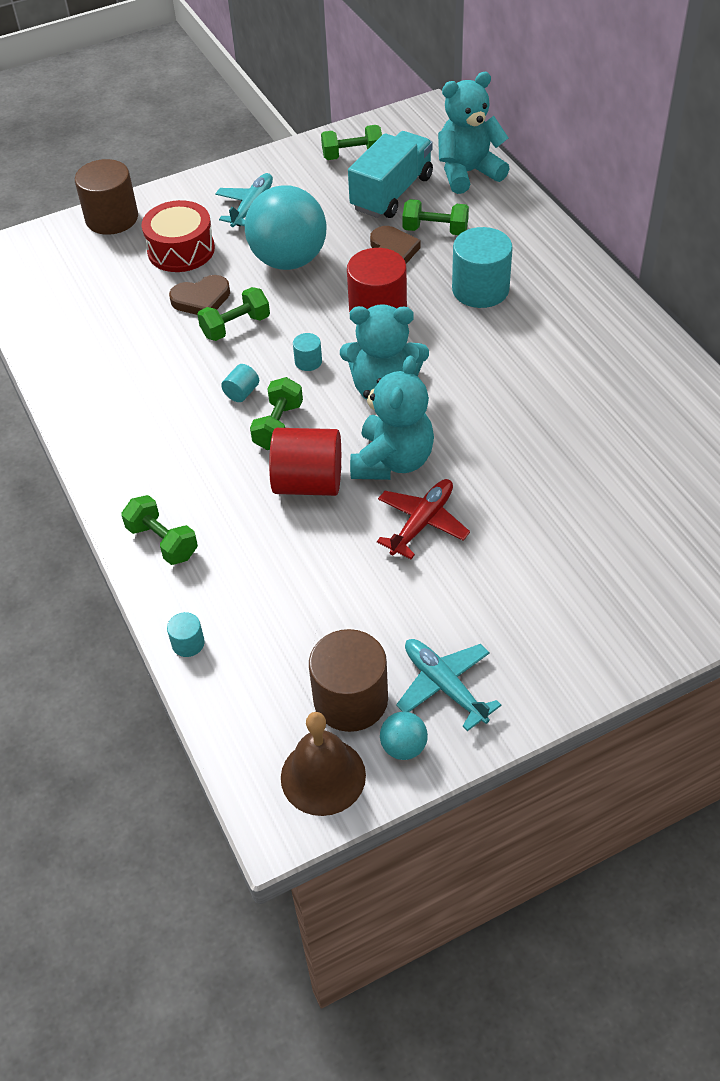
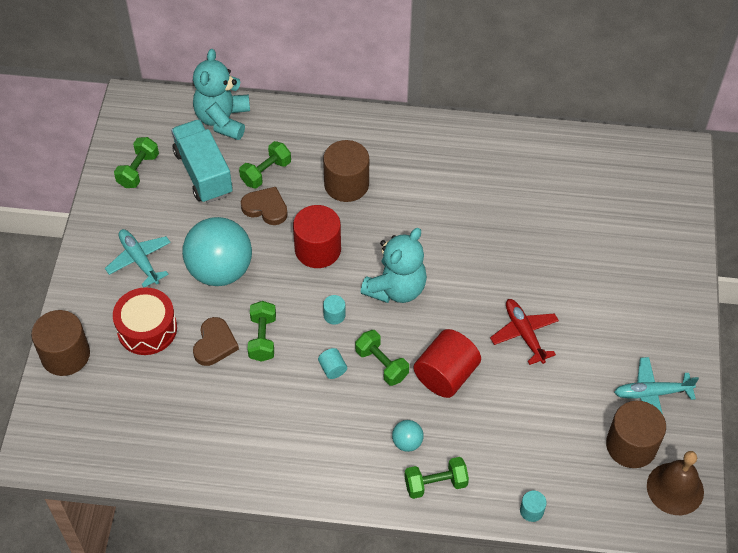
camera: 60 degrees left, 5 degrees up
(392, 461) = (462, 320): turquoise teddy bear -> none
(403, 747) = (680, 437): turquoise ball -> turquoise ball (407, 442)
(480, 289) = (346, 184): turquoise cylinder -> brown cylinder

